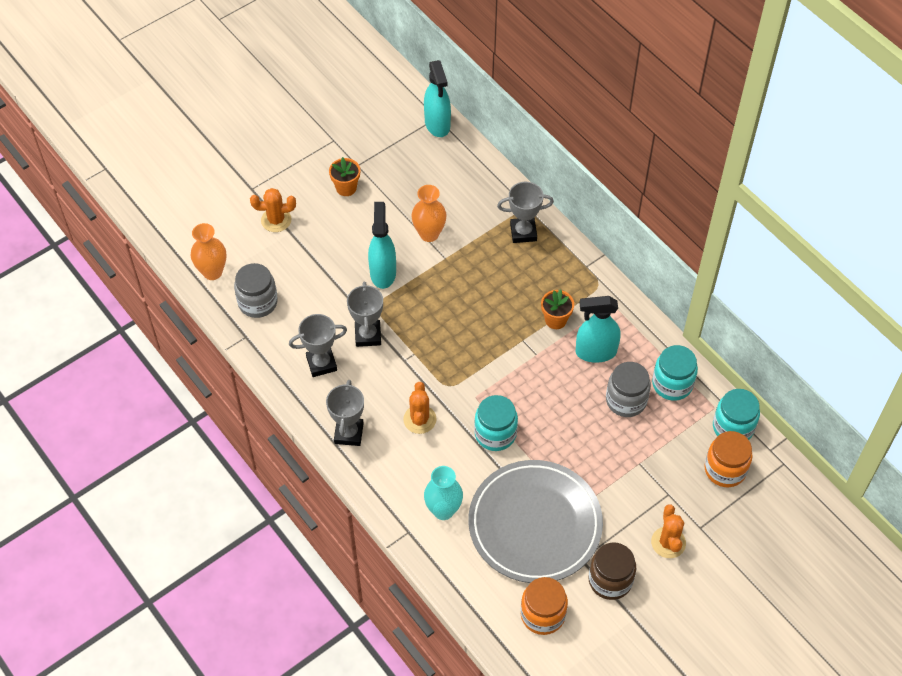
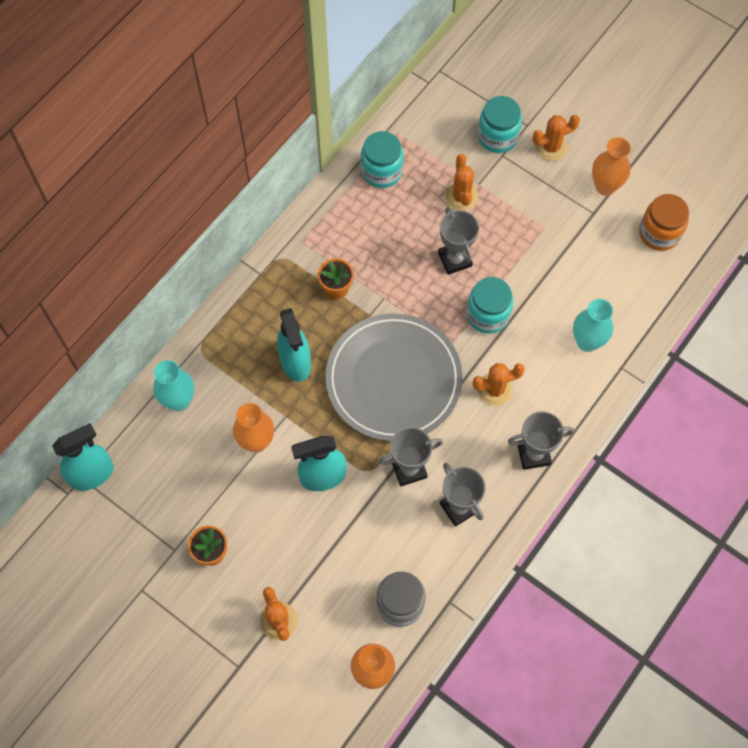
camera: 105 degrees left, 10 degrees up
(482, 188) = (179, 400): none -> turquoise vase
(523, 232) = (230, 344): grey trophy -> grey trophy (455, 259)
(535, 524) = (572, 259): grey plate -> grey plate (393, 379)
(595, 352) = (365, 244): turquoise spray bottle -> turquoise spray bottle (295, 362)
(610, 580) = (605, 186): brown jar -> orange vase
(626, 400) = (412, 207): grey jar -> none
(628, 445) = (461, 196): none -> orange cactus
(725, 469) = (461, 114): orange jar -> none
(733, 427) = (414, 115): turquoise jar -> turquoise jar (497, 137)

